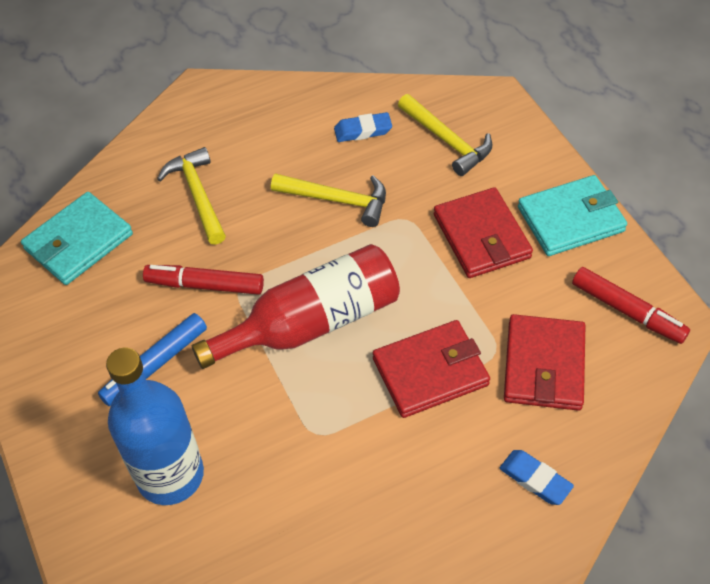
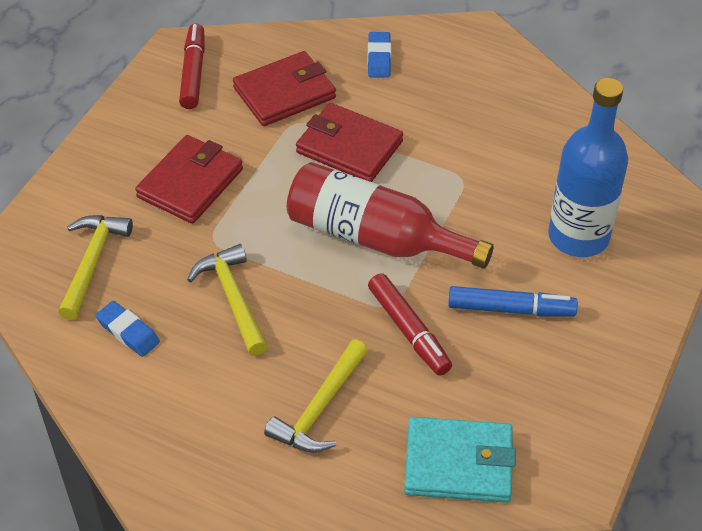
camera: 130 degrees left, 5 degrees down
(570, 219) = (124, 140): turquoise wallet -> none

